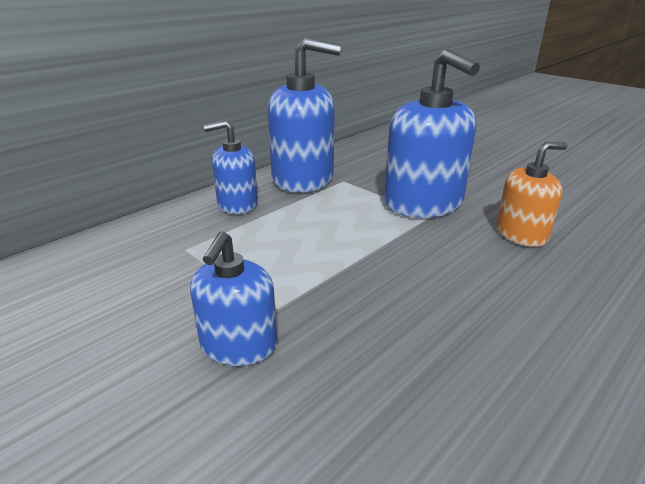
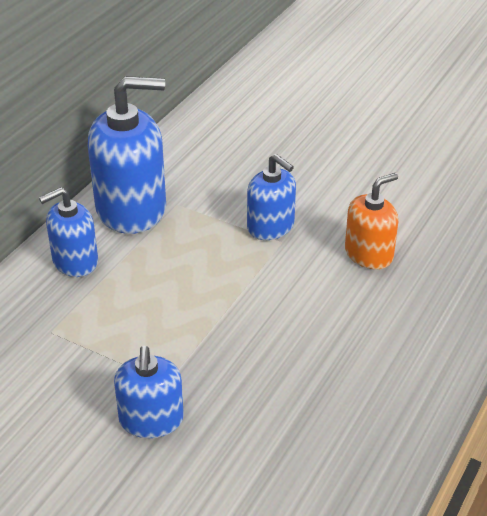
camera: 15 degrees left, 10 degrees up
(423, 203) = (271, 227): blue soap dispenser -> blue soap dispenser, size x0.58

